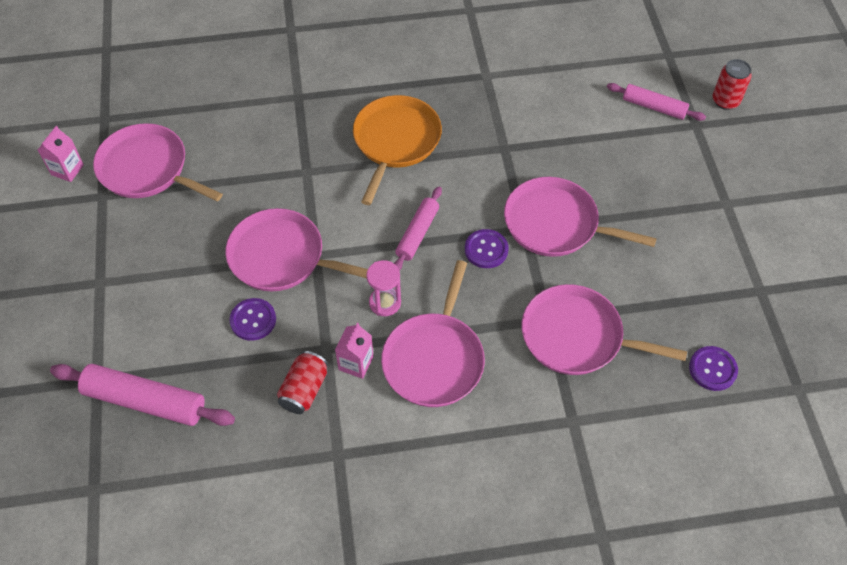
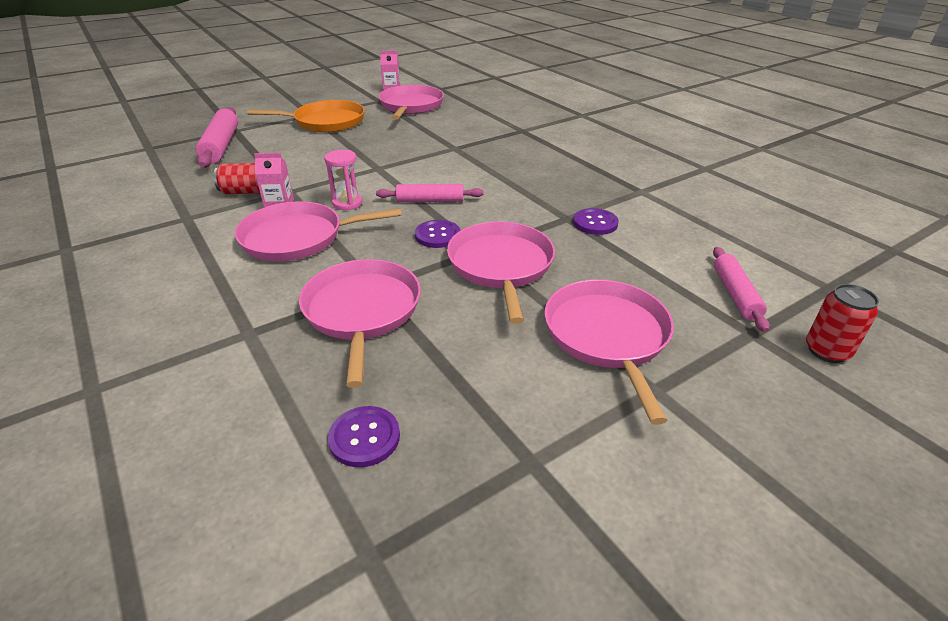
camera: 65 degrees right, 20 degrees down
(253, 320) = (303, 161): purple button -> purple button (595, 223)
(281, 257) = (367, 157): pink pan -> pink pan (607, 336)
(395, 141) = (519, 171): orange pan -> orange pan (326, 122)

